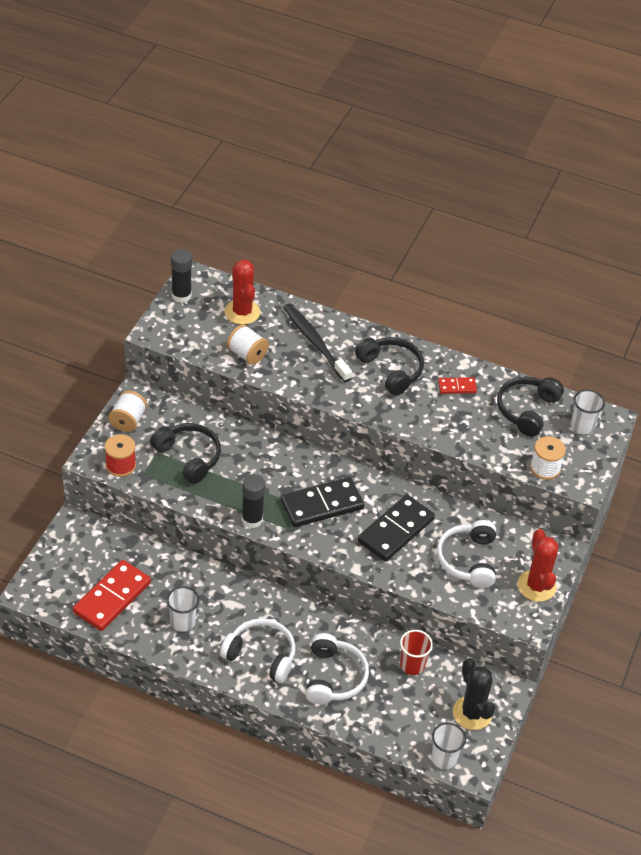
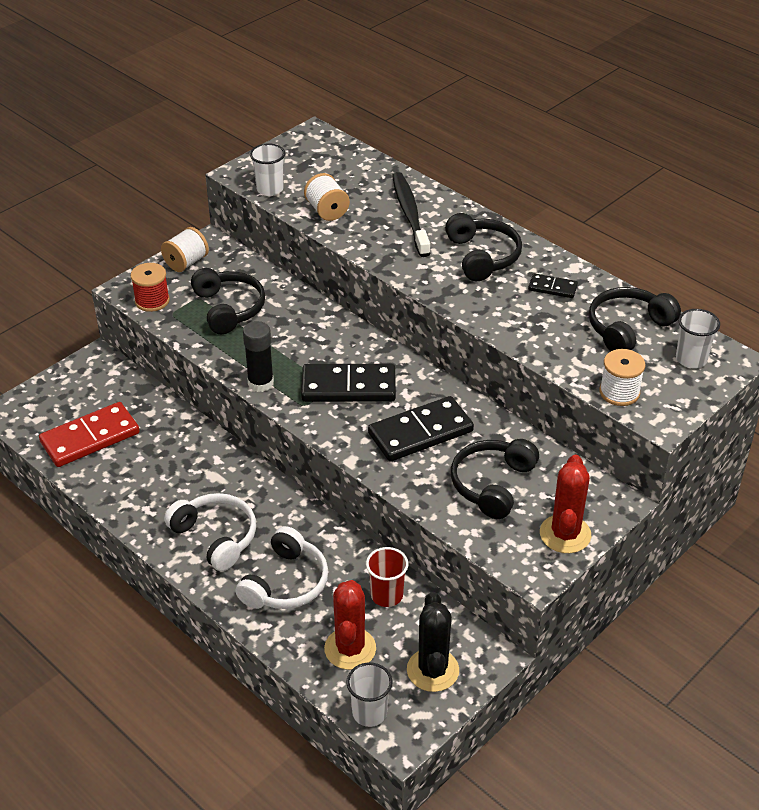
camera: 25 degrees right, 5 degrees down
(181, 295) = (290, 147): black glue stick -> none
(183, 622) = (150, 480): white cup -> white cup (270, 189)
(242, 312) = (346, 173): red cactus -> red cactus (350, 649)
(457, 387) = (552, 288): red domino -> black domino
(468, 560) = (492, 484): white headphones -> black headphones

